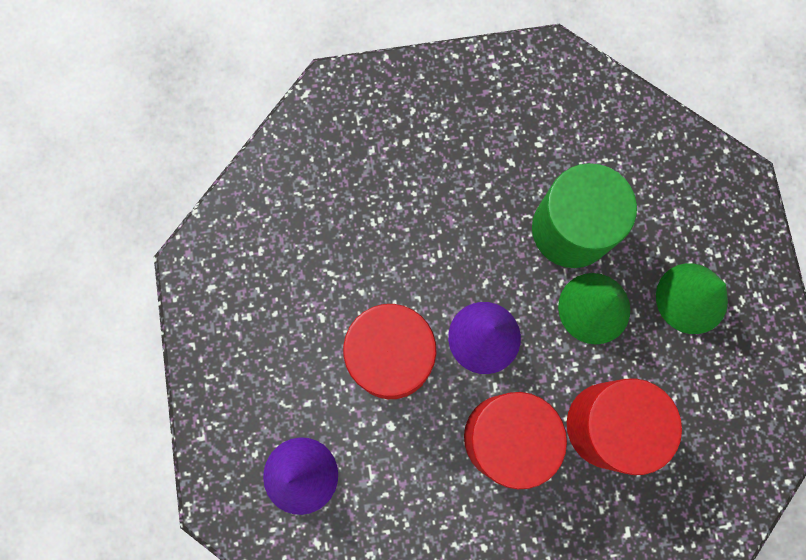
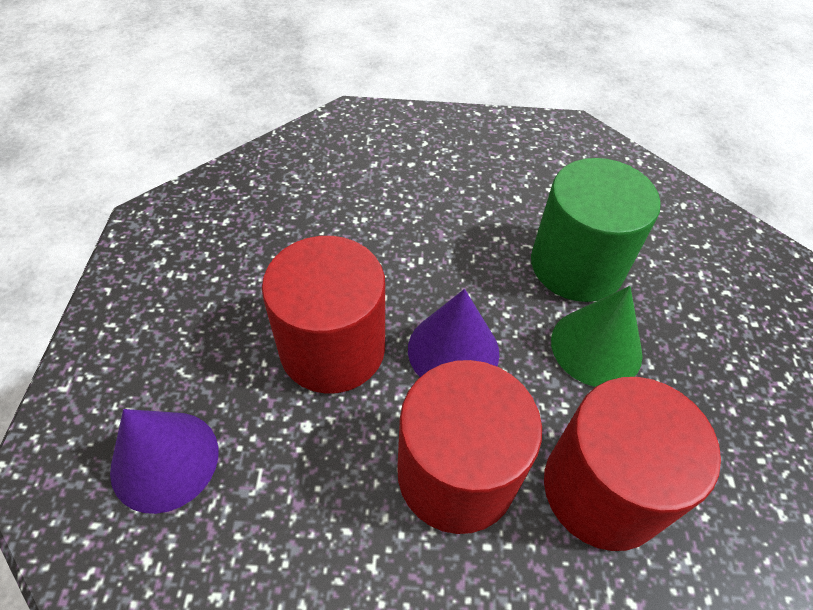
camera: 10 degrees right, 25 degrees down
(691, 298) = (722, 361): green cone -> none

